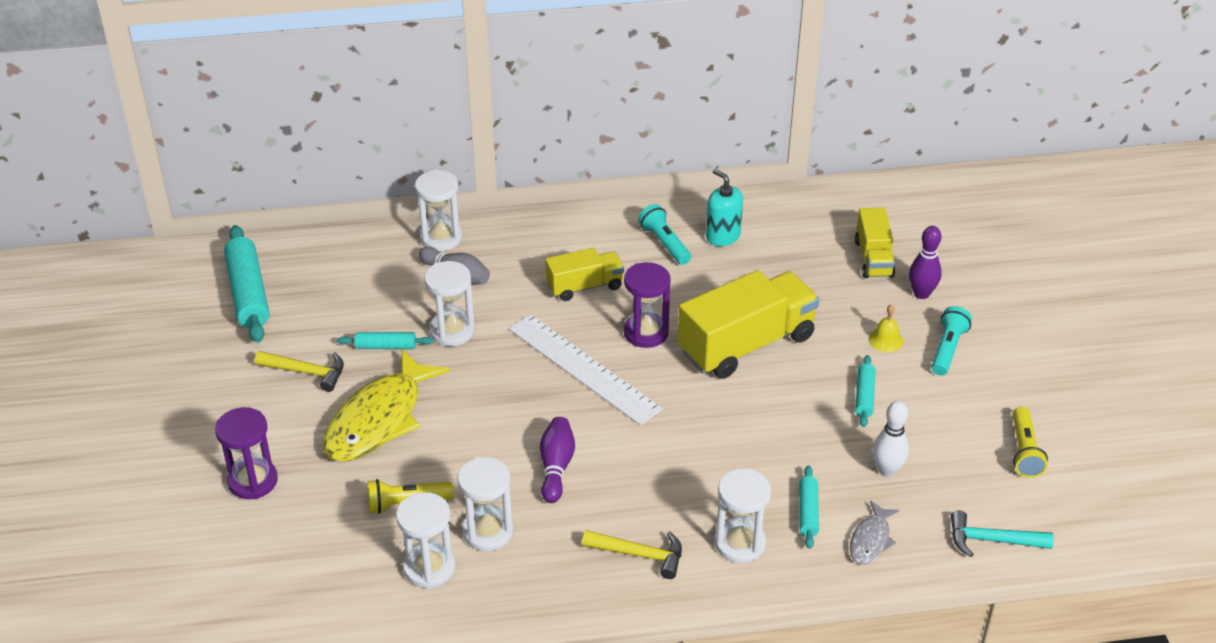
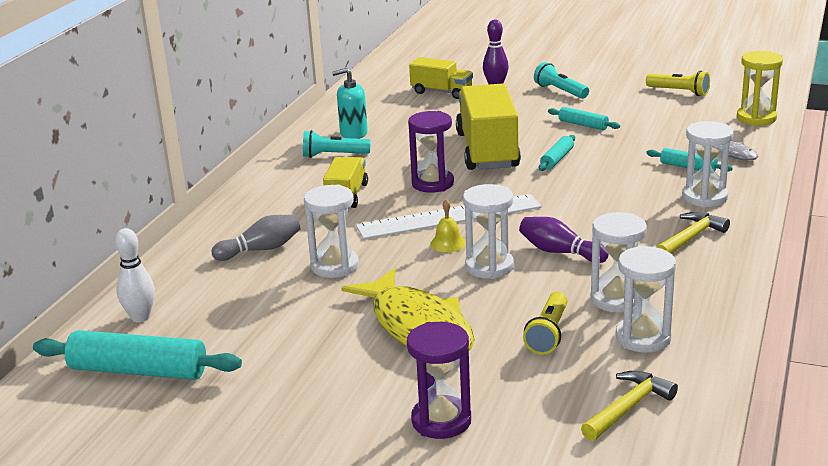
camera: 60 degrees left, 15 degrees down
(306, 372) = (306, 356): yellow hammer -> yellow hammer (628, 408)
(386, 346) = (317, 304): turquoise rolling pin -> turquoise rolling pin (557, 159)
(441, 238) = (197, 247): white hourglass -> white hourglass (489, 267)
(885, 340) = (531, 106): yellow bell -> yellow bell (448, 243)
(887, 470) = (665, 134): white bowling pin -> white bowling pin (140, 317)
(992, 540) = (756, 118): turquoise hammer -> yellow hourglass

